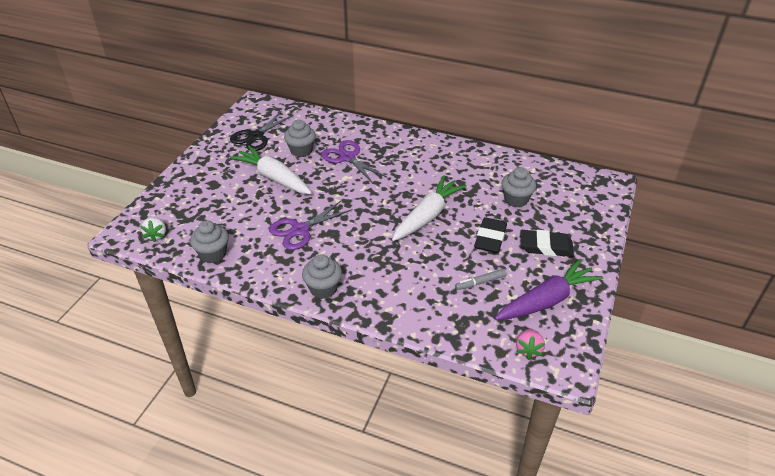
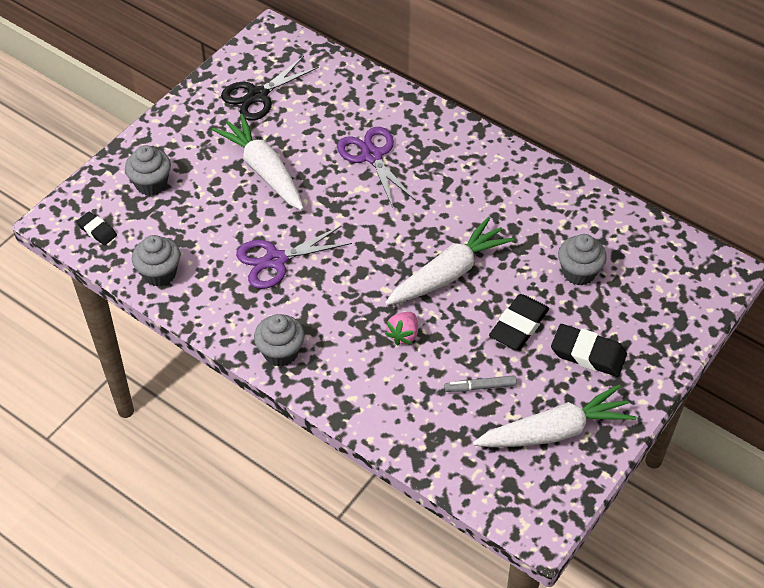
camera: 15 degrees right, 10 degrees up
(156, 235) = (97, 230): white strawberry -> black eraser
(301, 151) = (312, 132): grey cupcake -> grey cupcake (151, 184)
(528, 349) = (502, 491): pink strawberry -> pink strawberry (403, 335)
(546, 300) = (555, 431): purple carrot -> white carrot

